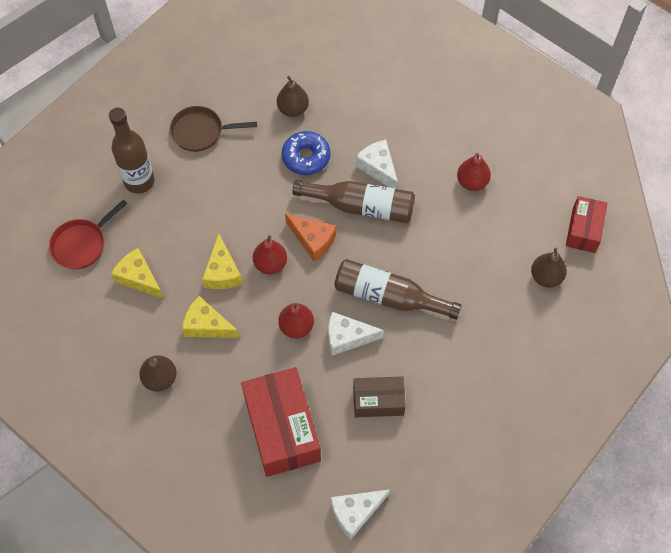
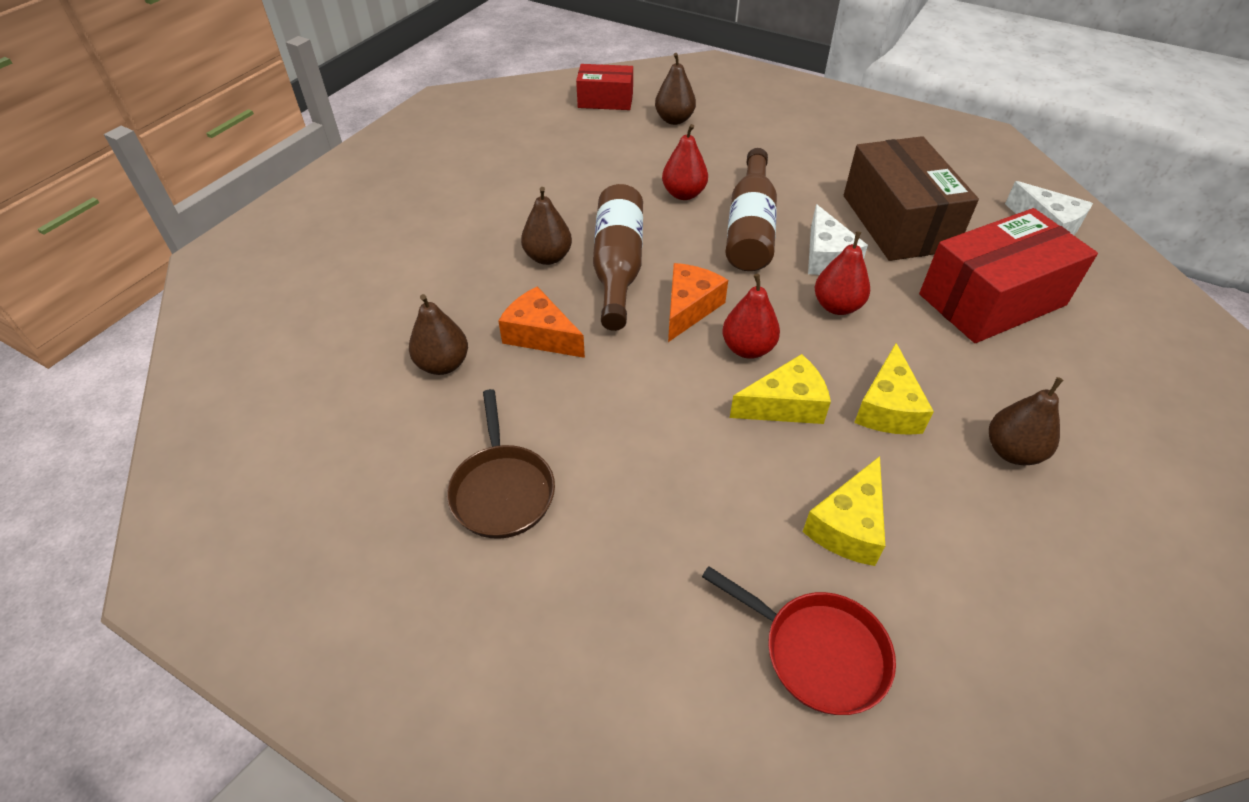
camera: 100 degrees left, 15 degrees down
(139, 181) = (637, 575): brown bottle -> none
(306, 157) = (540, 335): blue donut -> orange cheese
(378, 168) = (548, 257): white cheese -> brown pear
(378, 401) = (898, 222): brown box -> brown box, size x1.73
(472, 182) = (556, 176): red pear -> red pear (683, 194)

